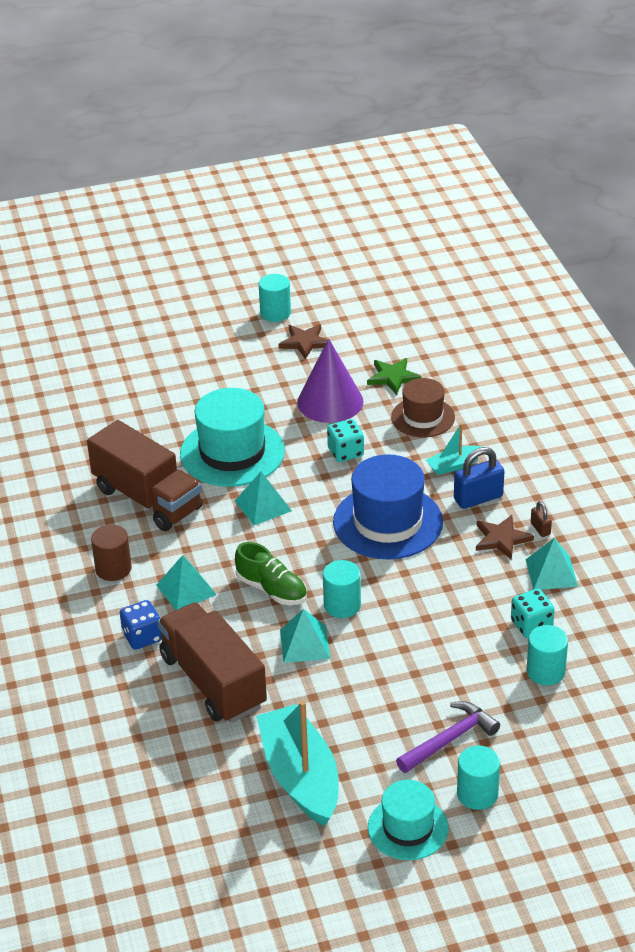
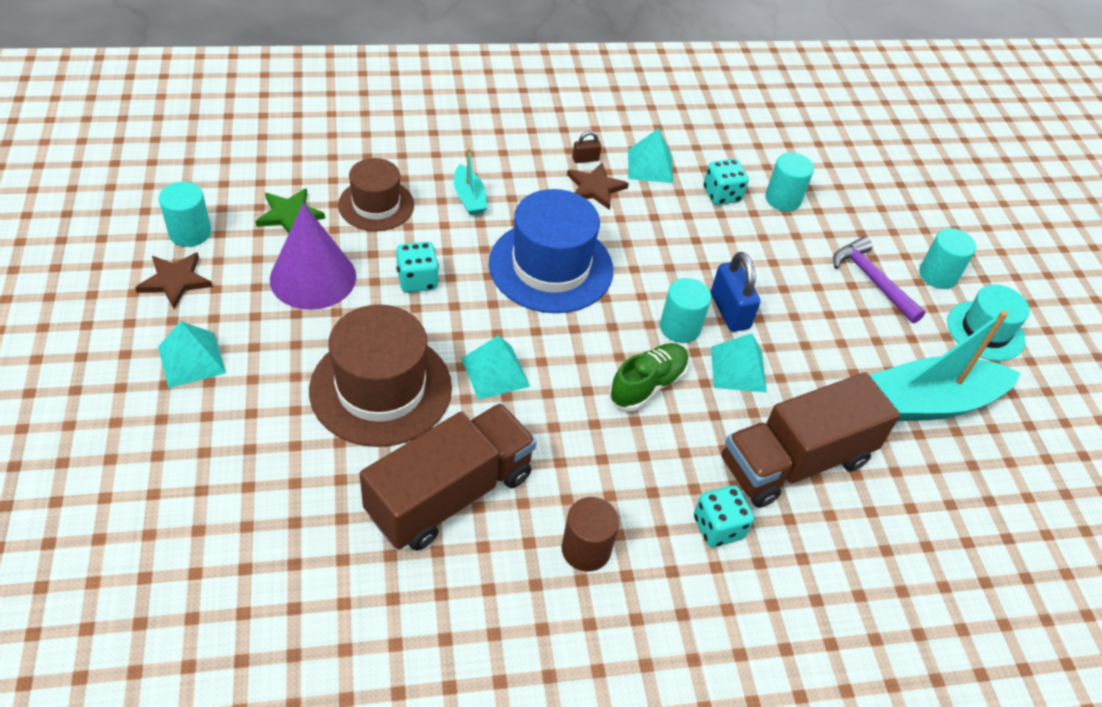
camera: 90 degrees left, 10 degrees up
(142, 637) = (718, 527): blue dice -> turquoise dice
(186, 590) = (637, 470): turquoise pyramid -> turquoise pyramid (192, 359)
(232, 453) = (381, 388): turquoise hat -> brown hat
(275, 313) = (89, 300): turquoise cylinder -> turquoise cylinder (190, 233)
(478, 498) = (528, 191): blue padlock -> blue padlock (729, 311)

